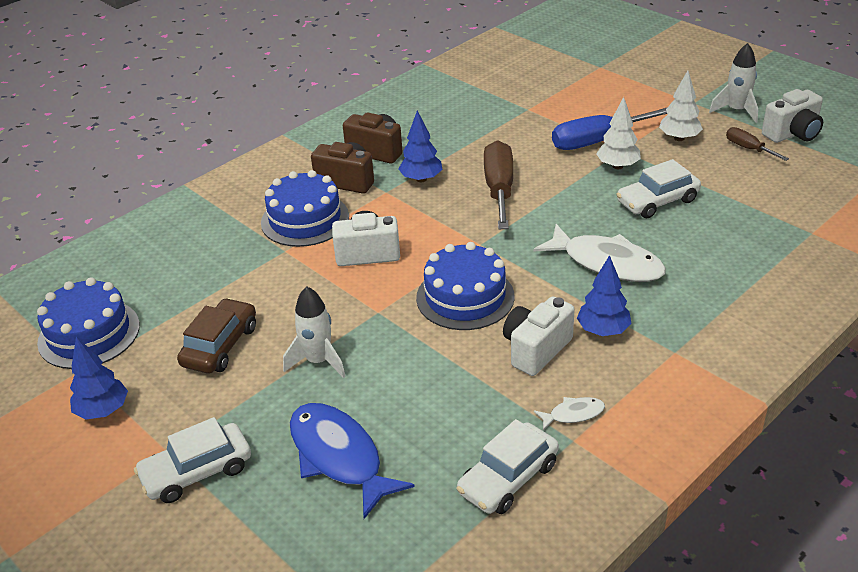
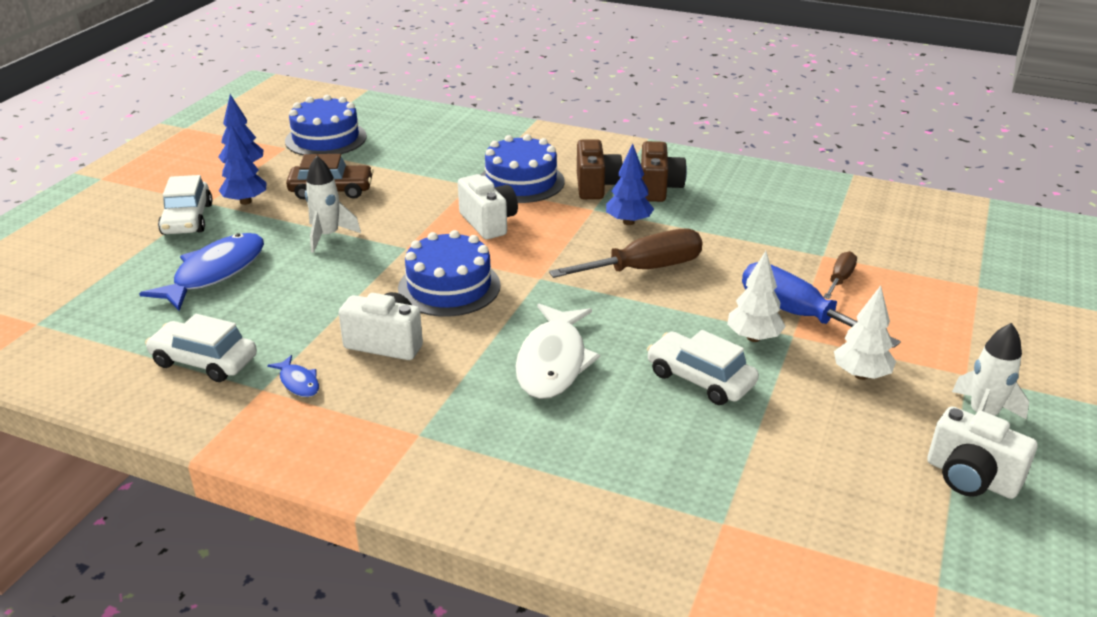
camera: 65 degrees right, 5 degrees down
(197, 472) = (187, 219): white car -> white car turned 135 degrees counterclockwise
(573, 414) = (298, 382): white fish -> blue fish
(603, 331) = (433, 379): blue tree -> blue tree (245, 201)
(748, 148) = (889, 439): brown screwdriver -> brown screwdriver (840, 279)

